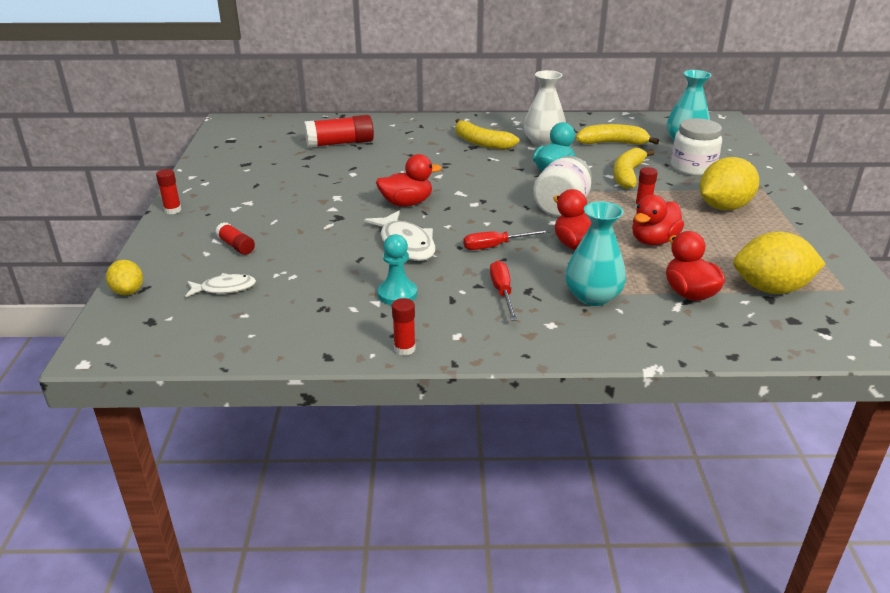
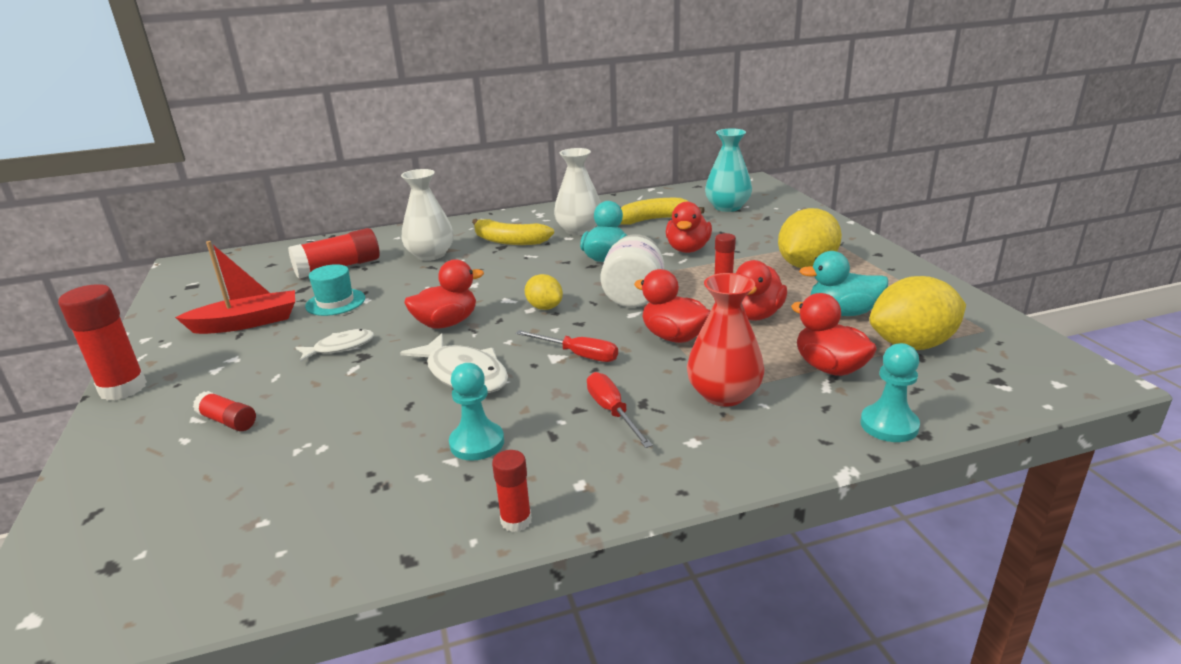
camera: 15 degrees left, 5 degrees down
(128, 291) = (65, 525): yellow lemon -> yellow lemon (544, 307)
(173, 210) = (123, 388): red glue stick -> red glue stick, size x1.83
(224, 288) = (223, 487): white fish -> white fish (340, 347)
(263, 177) = (247, 323): none -> red boat
(330, 172) = (335, 302): none -> turquoise hat
(414, 144) = (430, 255): none -> white vase
(496, 246) = (578, 355): red screwdriver -> red screwdriver turned 120 degrees counterclockwise
(592, 296) = (724, 394): turquoise vase -> red vase
(628, 175) = (688, 249): yellow banana -> red duck
(693, 168) = (750, 231): white jar -> none
(708, 344) = (889, 425): none -> turquoise pawn
(729, 252) = (843, 312): none -> turquoise duck

